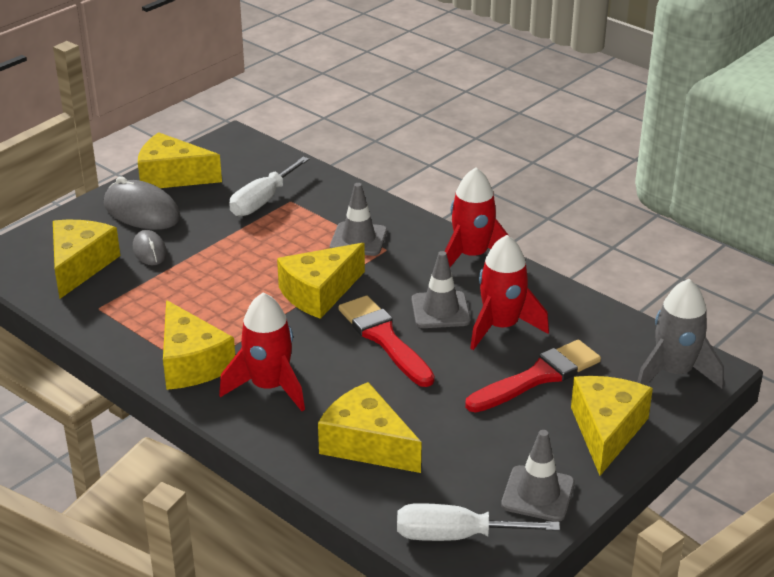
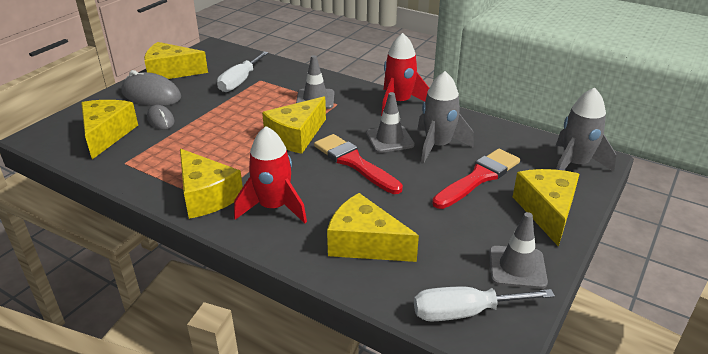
camera: 10 degrees left, 0 degrees up
(501, 327) = (438, 146): red rocket -> grey rocket

